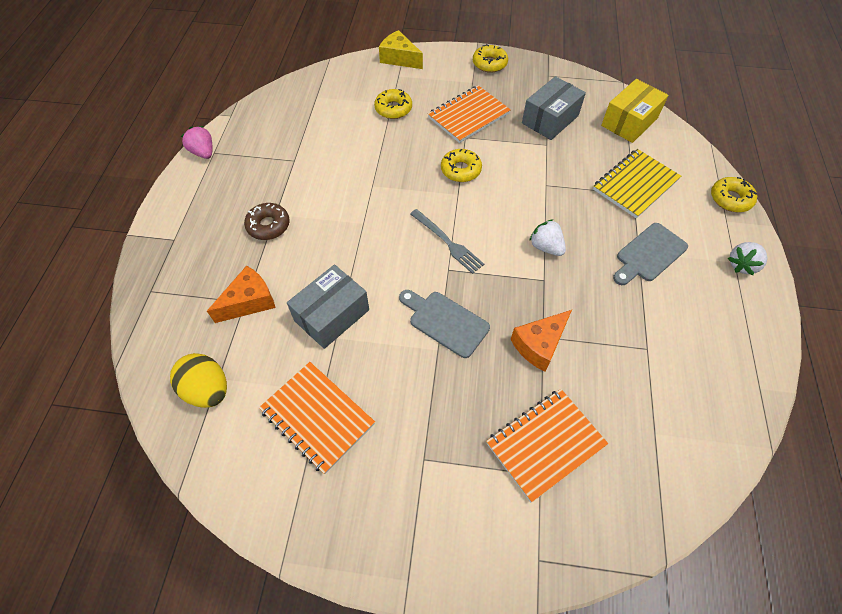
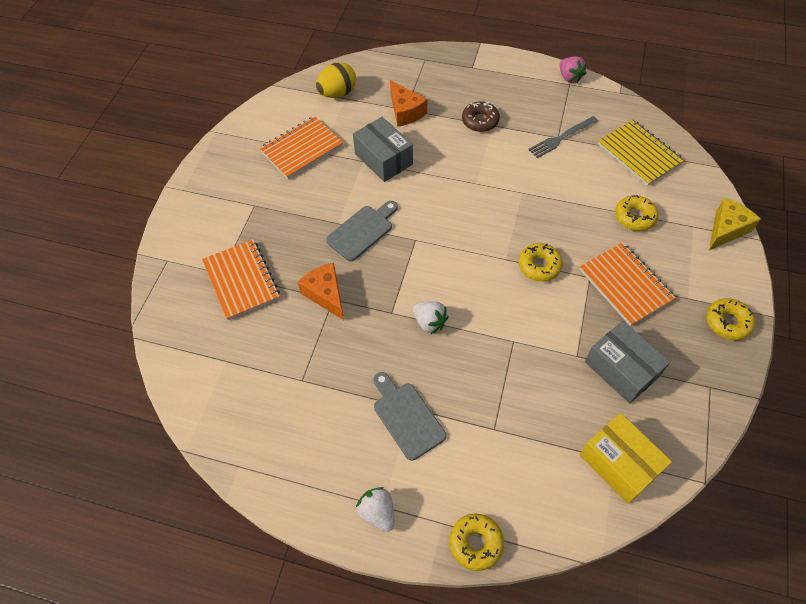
camera: 100 degrees right, 0 degrees up
(203, 152) = (569, 77): pink strawberry -> pink strawberry turned 90 degrees clockwise
(447, 242) = (446, 243): grey fork -> grey fork (561, 138)
(546, 247) = (429, 322): white strawberry -> white strawberry turned 75 degrees clockwise
(635, 185) = (507, 435): yellow notebook -> yellow notebook (639, 154)

